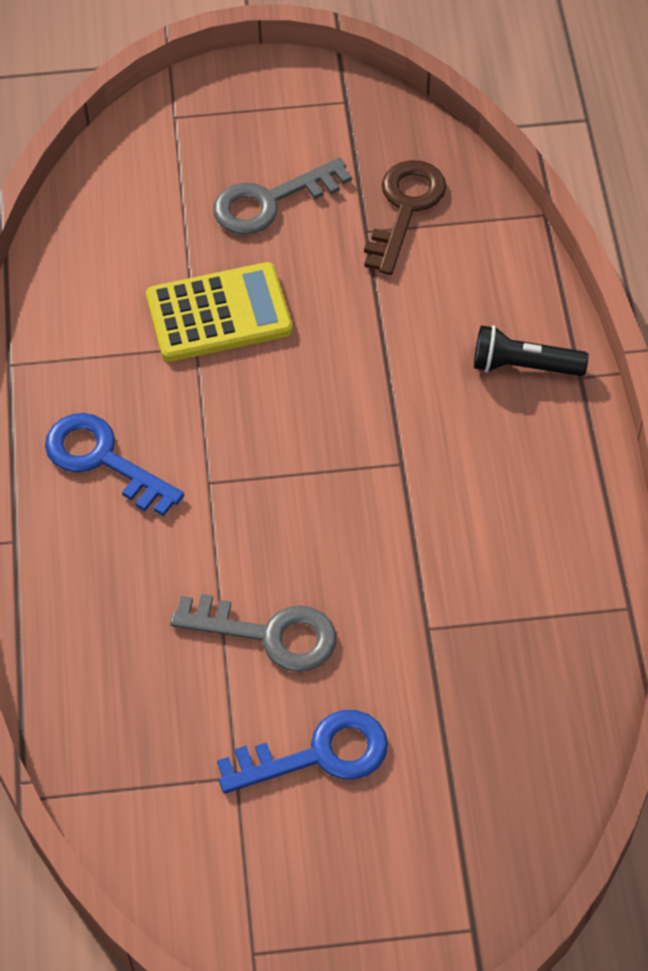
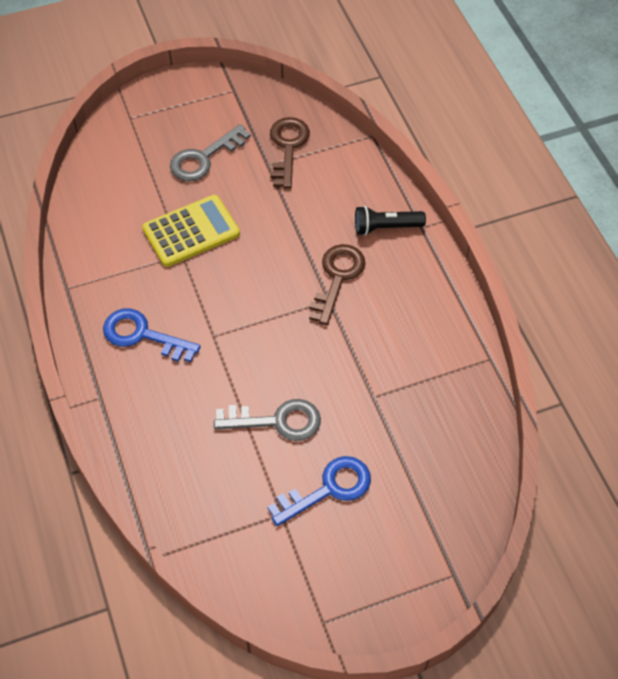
camera: 15 degrees left, 0 degrees up
(424, 431) = (337, 278): none -> brown key

